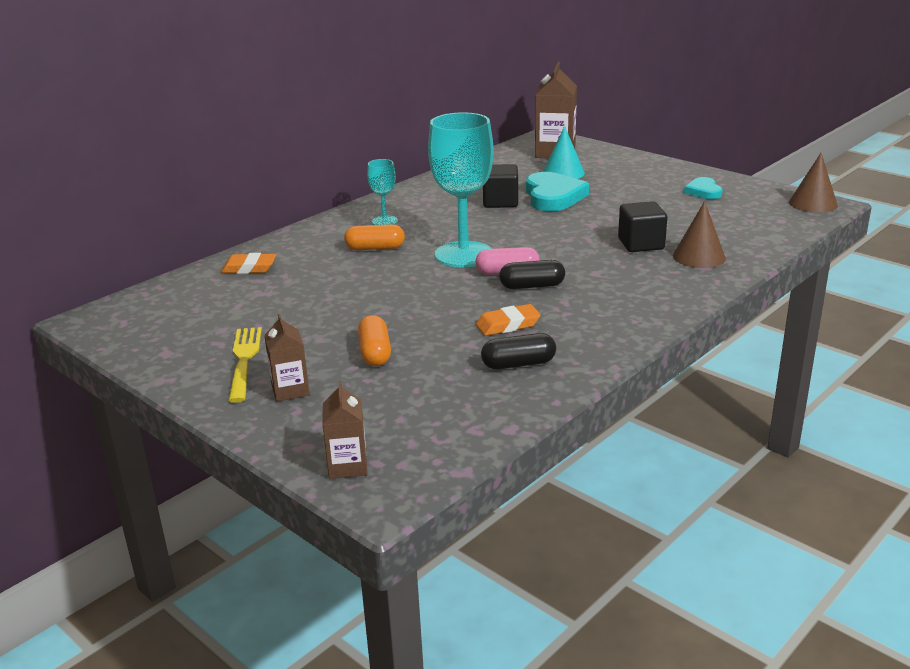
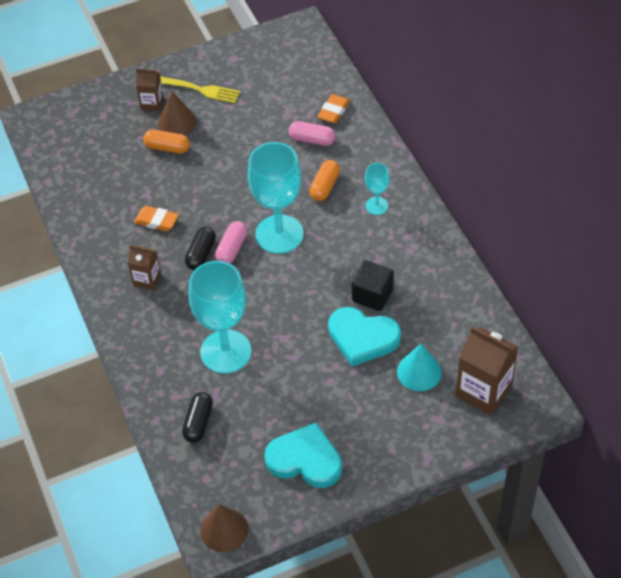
camera: 115 degrees right, 25 degrees up
(305, 269) = (312, 140): none -> pink capsule
(347, 466) = (65, 111): brown carton -> brown carton (147, 279)
(508, 325) = (156, 221): orange eraser -> orange eraser turned 75 degrees counterclockwise
(518, 364) = (107, 208): black capsule -> black capsule (198, 422)
(641, 244) = (225, 351): black cube -> turquoise goblet
(699, 256) = (179, 377): brown cone -> brown cone (177, 122)
(703, 191) = (305, 459): turquoise heart -> turquoise heart, size x1.77

